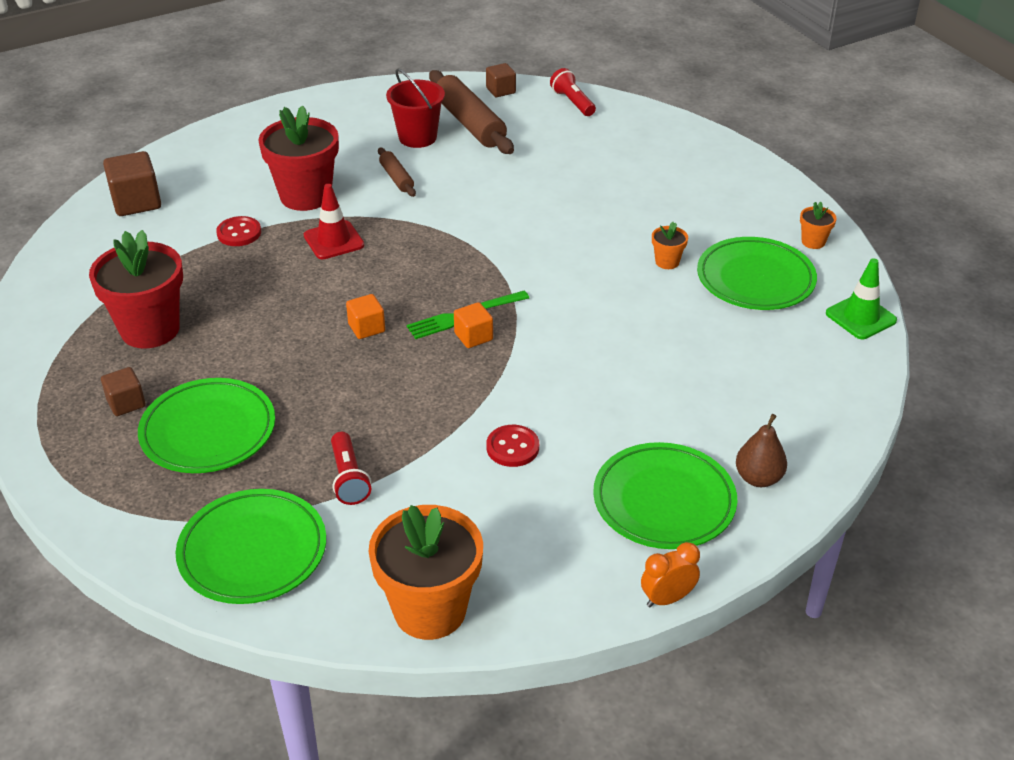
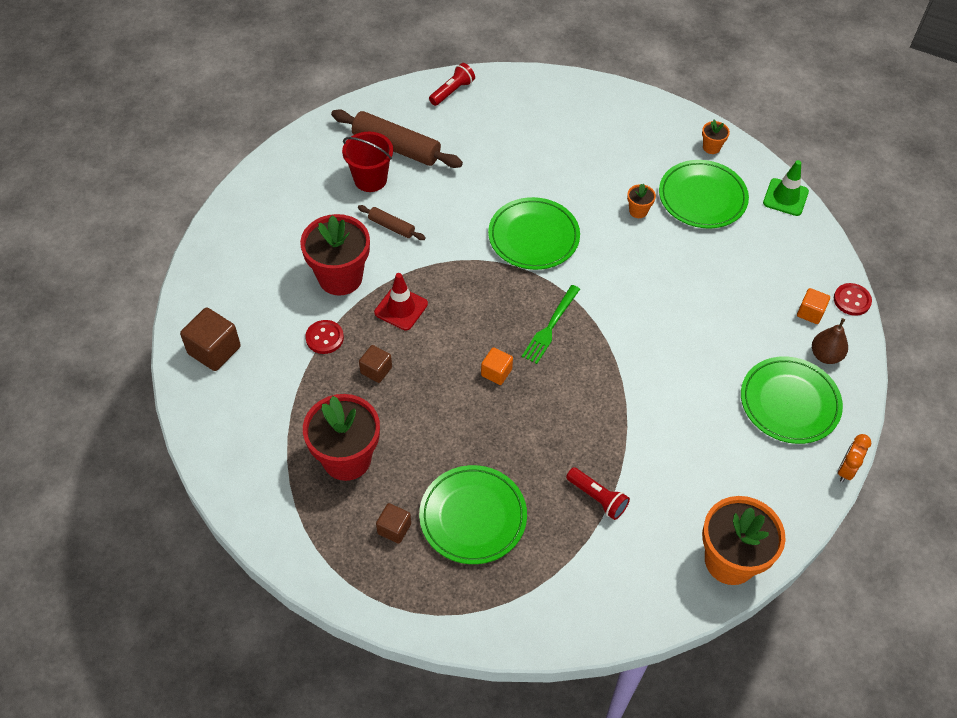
camera: 35 degrees left, 15 degrees up
(253, 551) = (590, 587): green plate -> green plate (533, 237)
(473, 337) = (572, 341): orange cube -> orange cube (810, 313)
(500, 90) = (389, 103): brown cube -> brown cube (376, 370)
(512, 447) = (673, 415): red button -> red button (852, 300)
(572, 102) = (452, 91): red flashlight -> red flashlight turned 105 degrees clockwise

